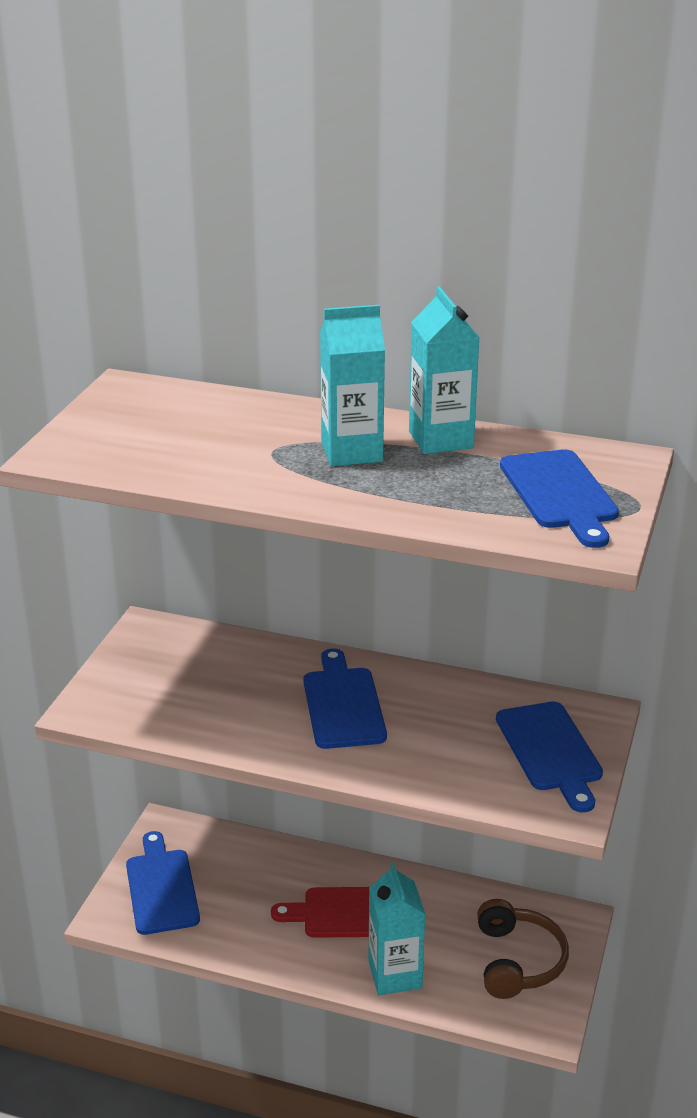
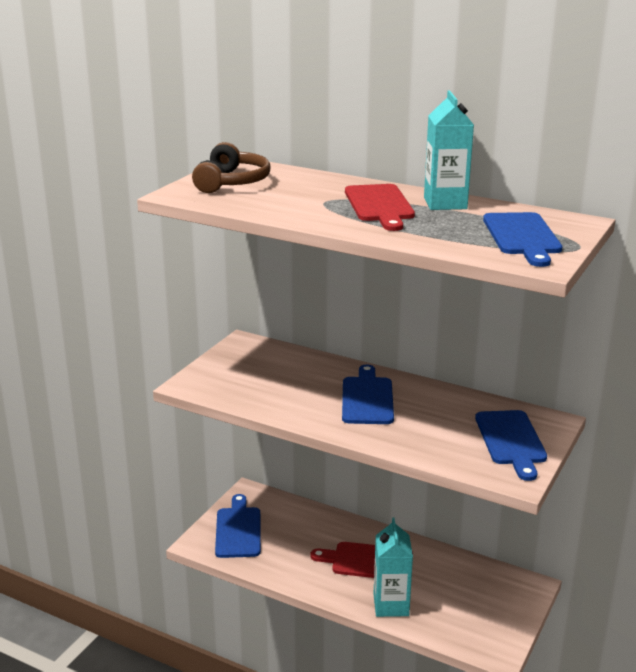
camera: 10 degrees right, 5 degrees down
(351, 452) = (379, 205): turquoise carton -> red cutting board
(517, 961) = (482, 607): brown headphones -> brown headphones (232, 182)

